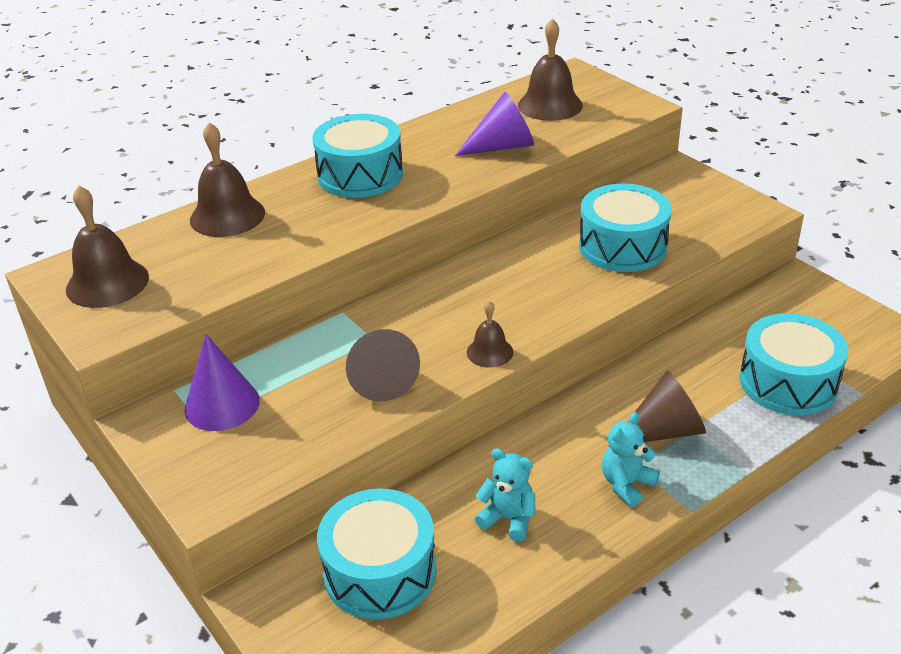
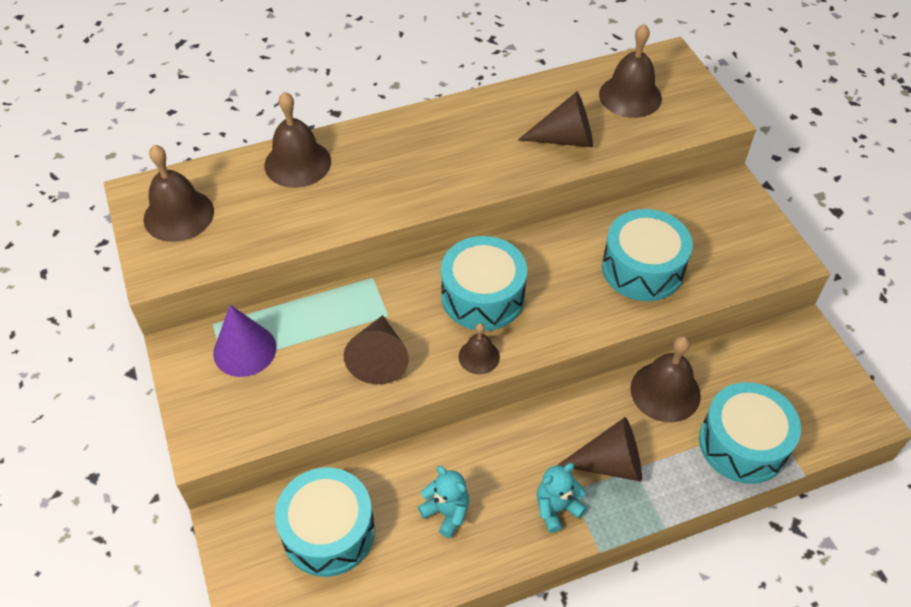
camera: 15 degrees right, 15 degrees up
(360, 175) = (426, 143): turquoise drum -> turquoise drum (482, 296)
(502, 146) = (565, 139): purple cone -> brown cone
(688, 358) = (665, 391): none -> brown bell

